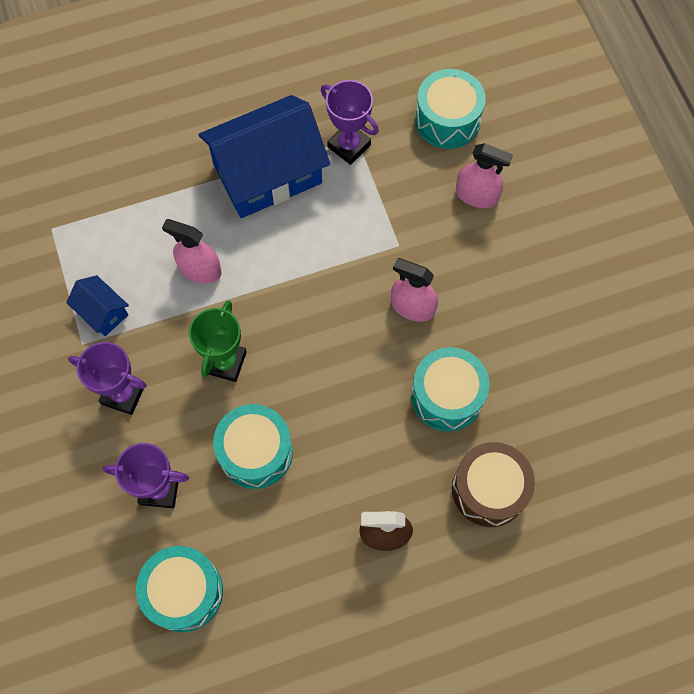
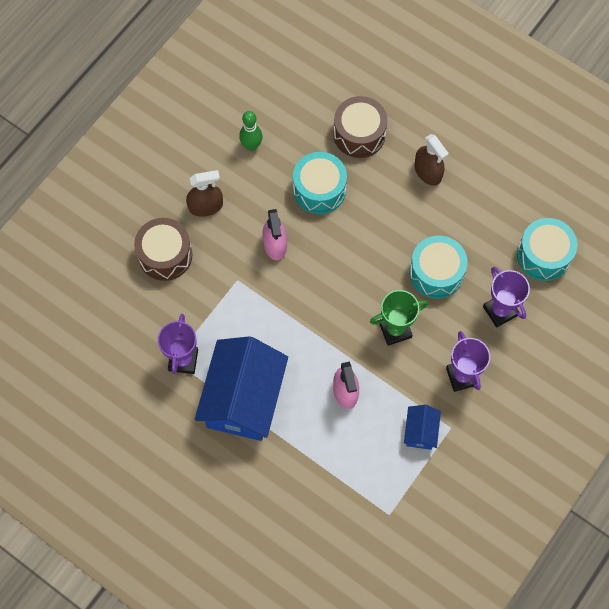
camera: 125 degrees left, 0 degrees up
(267, 174) = (243, 399): blue house -> blue house turned 75 degrees clockwise
(447, 120) = (117, 309): turquoise drum -> none
(476, 195) = (165, 255): pink spray bottle -> brown drum
(508, 267) = (206, 206): none -> brown spray bottle
(553, 359) = (251, 146): none -> green bowling pin

